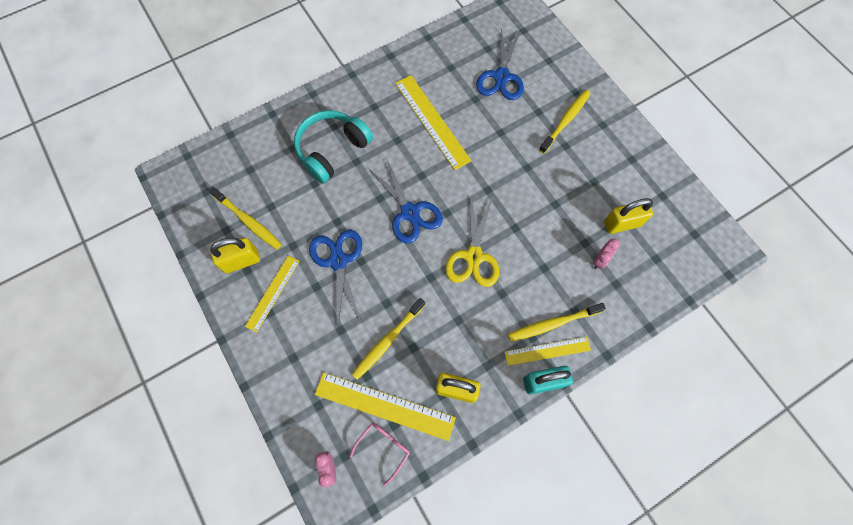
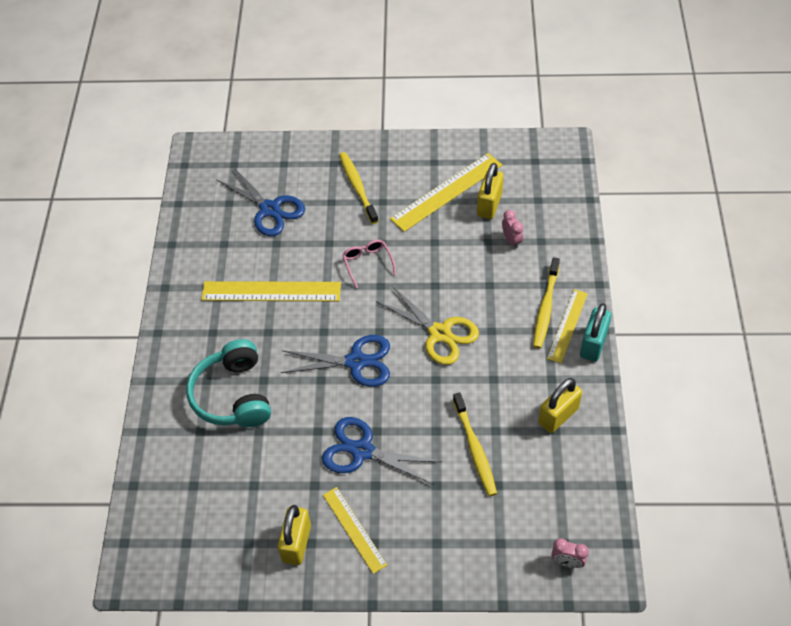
camera: 55 degrees left, 15 degrees down
(248, 221) = (255, 515): yellow toothbrush -> none
(383, 448) = (576, 505): pink glasses -> pink glasses (368, 264)
(384, 405) = (536, 483): yellow ruler -> yellow ruler (447, 192)

